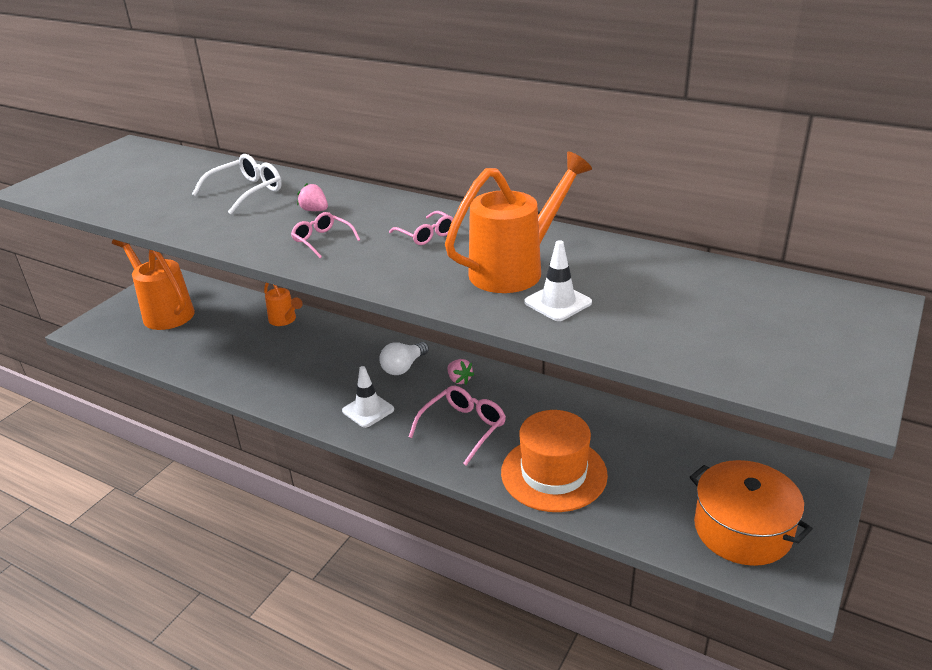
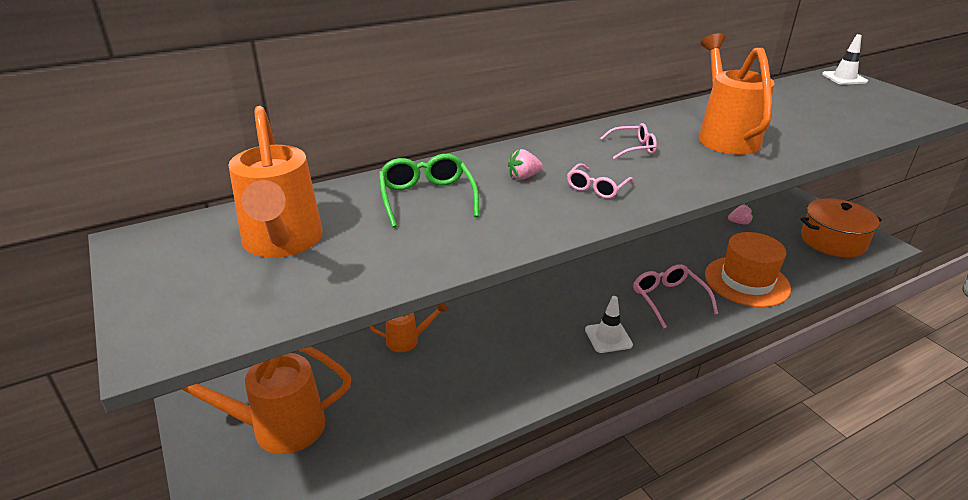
camera: 60 degrees left, 0 degrees up
(151, 176) = (282, 243): none -> orange watering can
(246, 192) = (427, 198): white glasses -> green glasses
(322, 240) = (596, 188): pink glasses -> pink glasses turned 45 degrees counterclockwise
(403, 367) = (560, 298): white light bulb -> none
(459, 380) = (602, 279): pink strawberry -> pink strawberry (739, 223)
(558, 302) = (787, 138): white traffic cone -> white traffic cone (844, 78)

